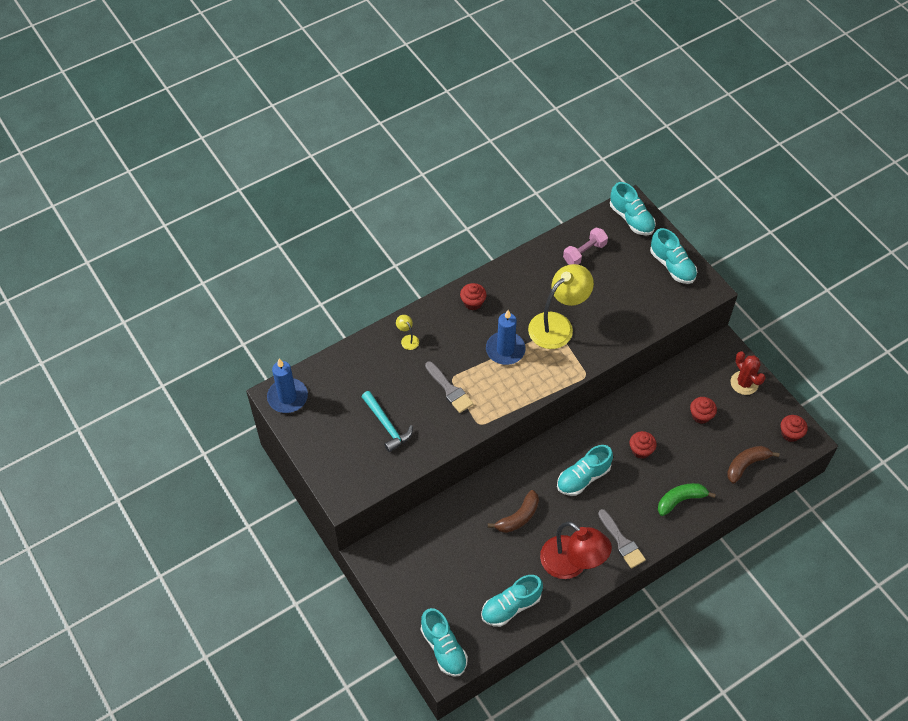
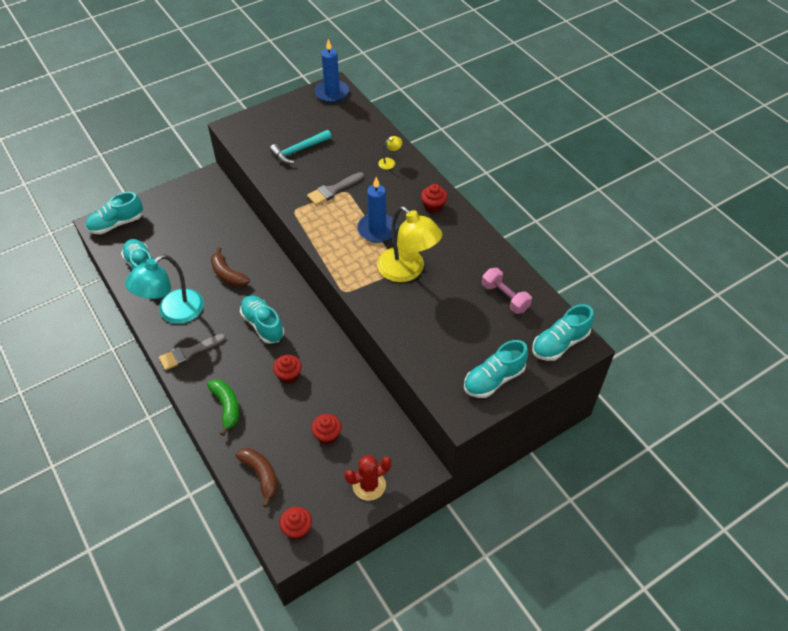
camera: 90 degrees right, 5 degrees down
(571, 564) = (173, 312): red lamp -> turquoise lamp

